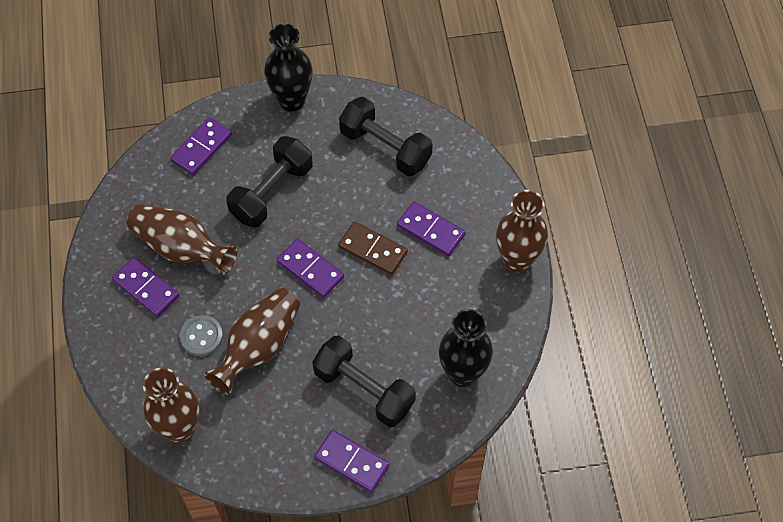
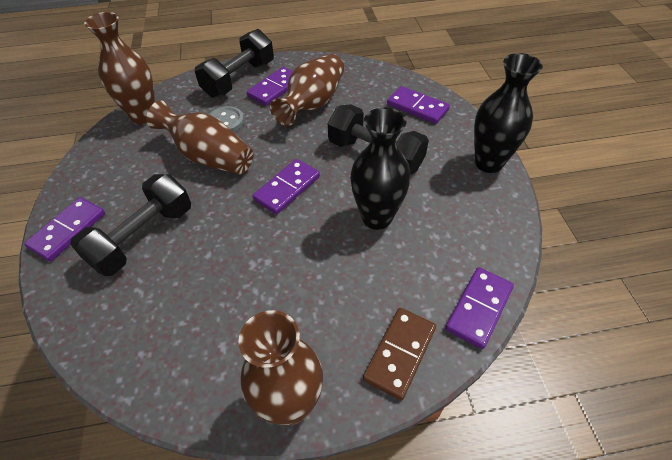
camera: 90 degrees right, 10 degrees down
(373, 249) = (309, 239): brown domino -> brown domino (400, 353)
(385, 147) = (447, 246): black dumbbell -> black dumbbell (239, 79)
(430, 230) = (336, 295): purple domino -> purple domino (478, 308)
(462, 373) = (136, 334): black vase -> black vase (377, 217)

